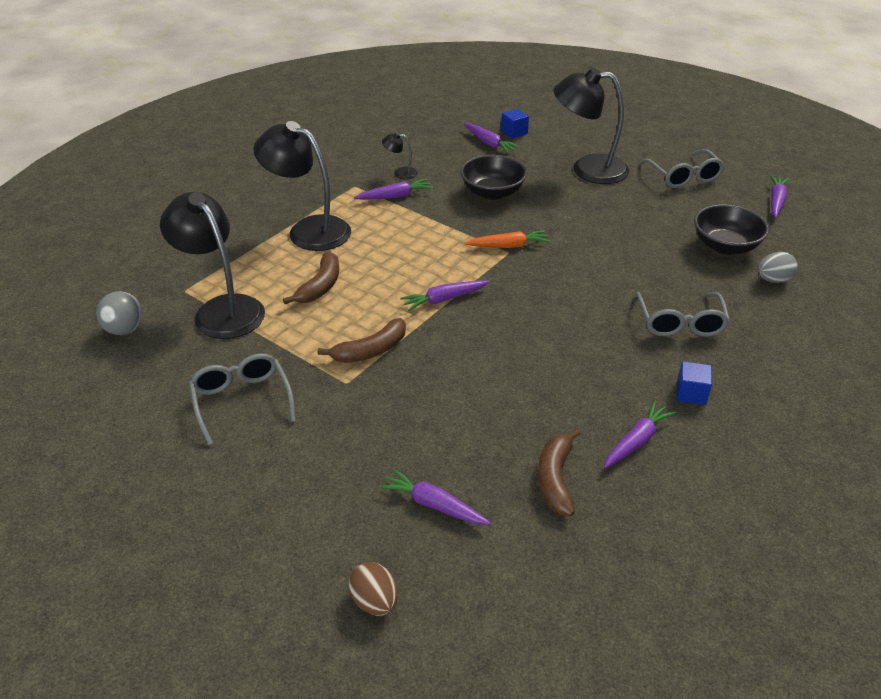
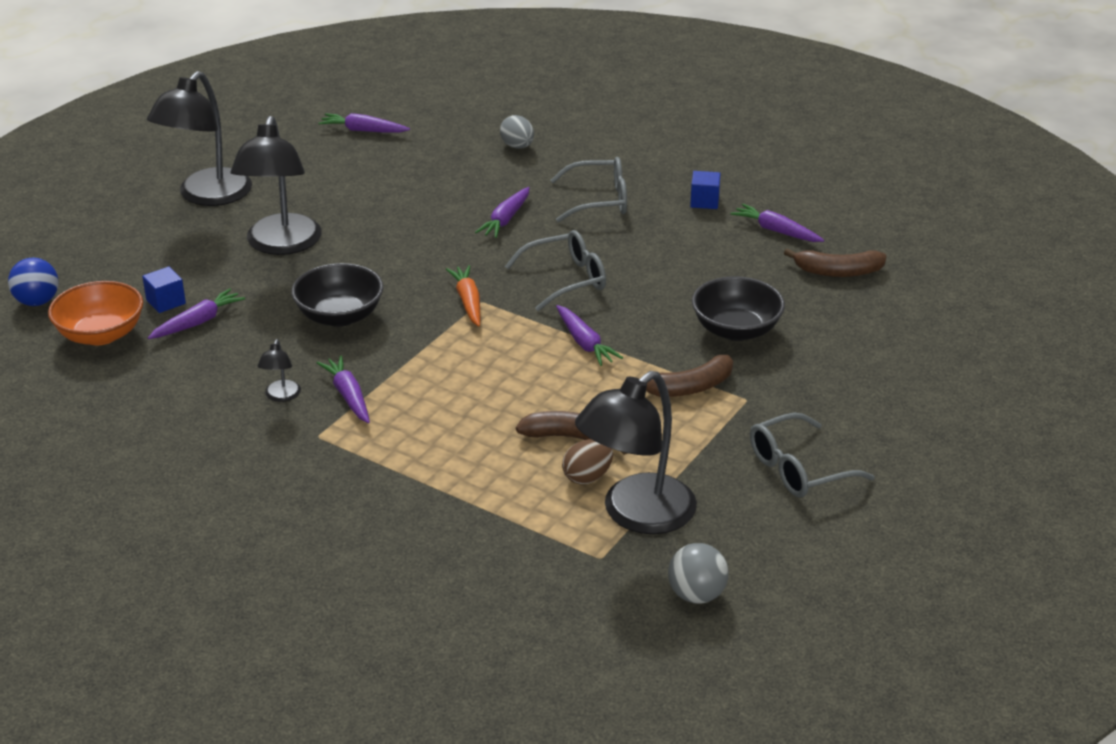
camera: 95 degrees left, 5 degrees down
(308, 230) = (440, 465): black lamp -> black lamp (207, 196)
(370, 350) = (689, 387): brown banana -> brown banana turned 105 degrees clockwise
(375, 602) = (1009, 357): brown egg -> brown egg (587, 477)
(433, 505) = (894, 334): purple carrot -> purple carrot (505, 220)
(478, 115) = (101, 334): none -> orange bowl
(516, 95) = (37, 302): none -> blue ball
(683, 176) = (304, 181): grey glasses -> grey glasses (565, 280)
(725, 246) = (457, 166): black bowl -> black bowl (736, 330)

